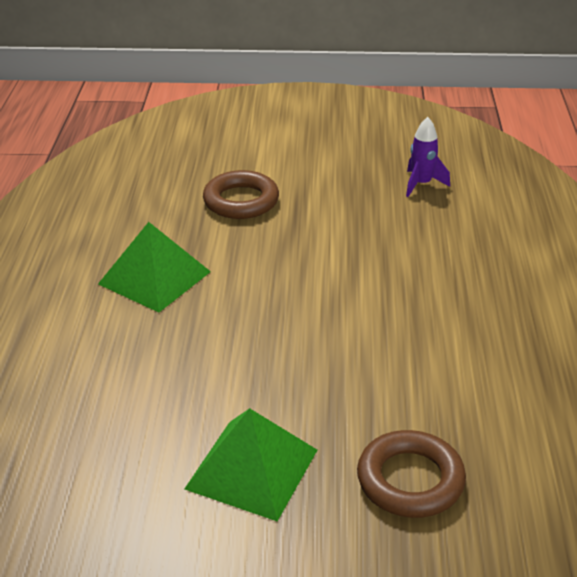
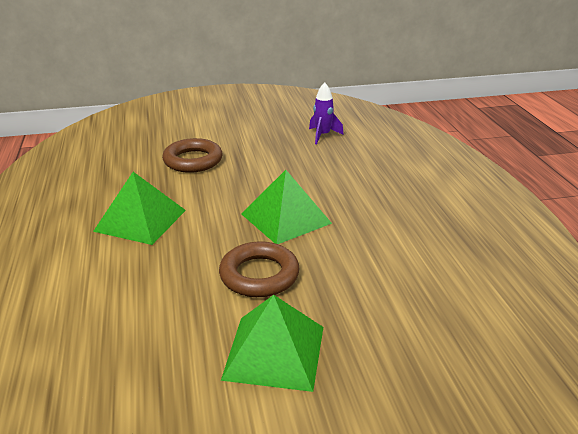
camera: 15 degrees left, 5 degrees down
(326, 301) = (285, 218): none -> green pyramid
(410, 480) = (408, 337): brown ring -> brown ring (259, 275)

